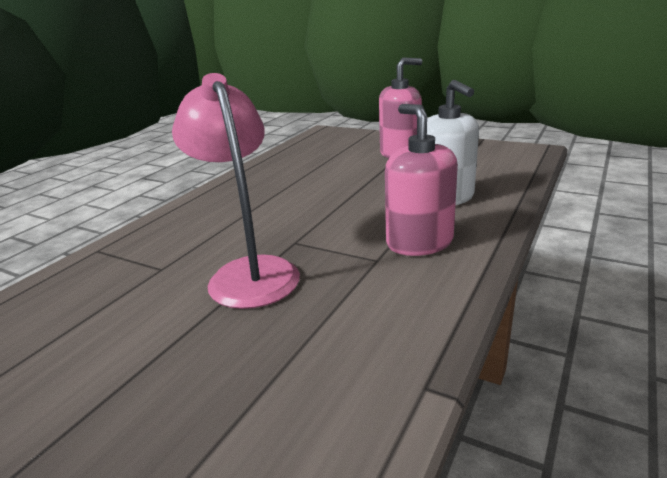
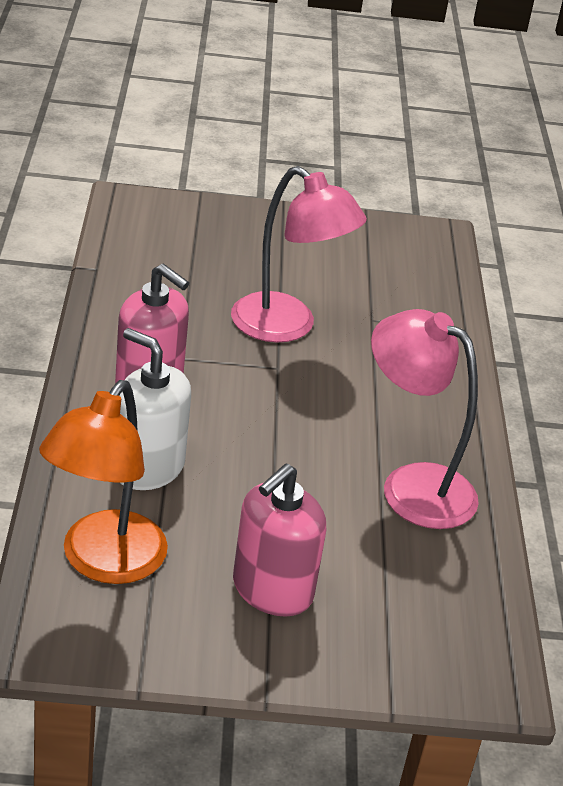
camera: 145 degrees right, 10 degrees up
(280, 177) = (412, 486): none -> pink lamp
(491, 167) = (103, 562): none -> orange lamp

